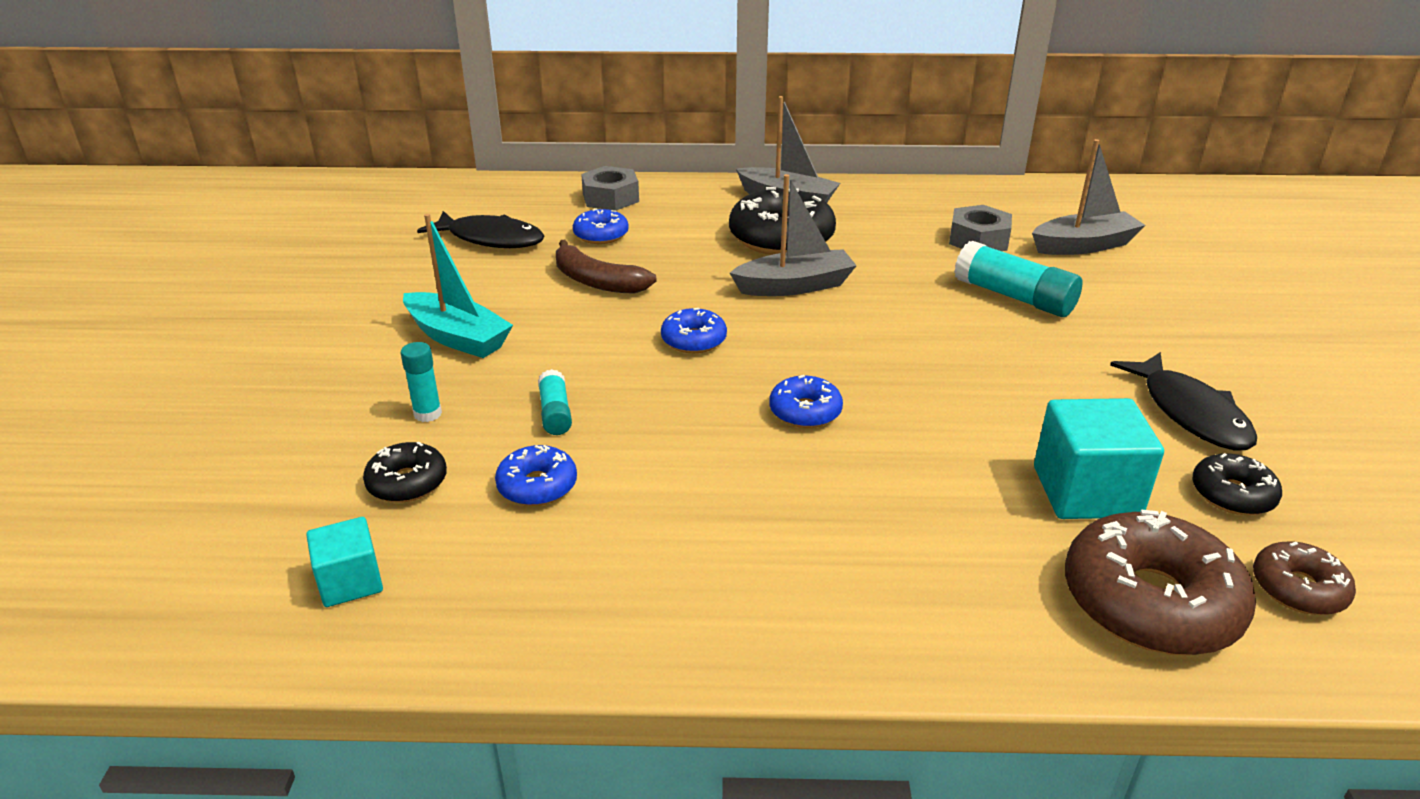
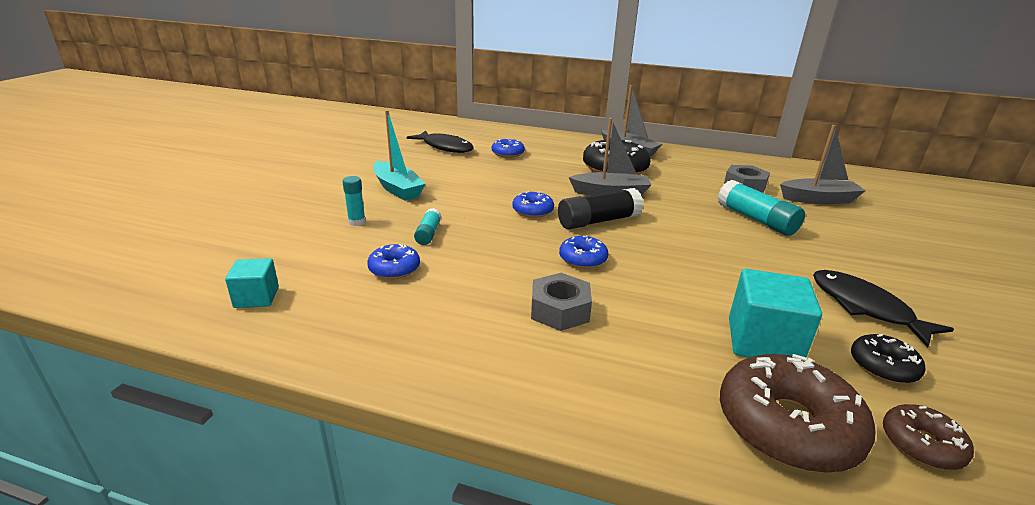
camera: 15 degrees right, 5 degrees down
(407, 482) = (322, 253): black donut -> none
(597, 281) = (492, 174): brown banana -> none
(610, 198) = (523, 137): grey nut -> grey nut (560, 310)
(798, 341) = (598, 221): none -> black glue stick
(1190, 413) = (865, 307): black fish -> black fish turned 150 degrees clockwise

